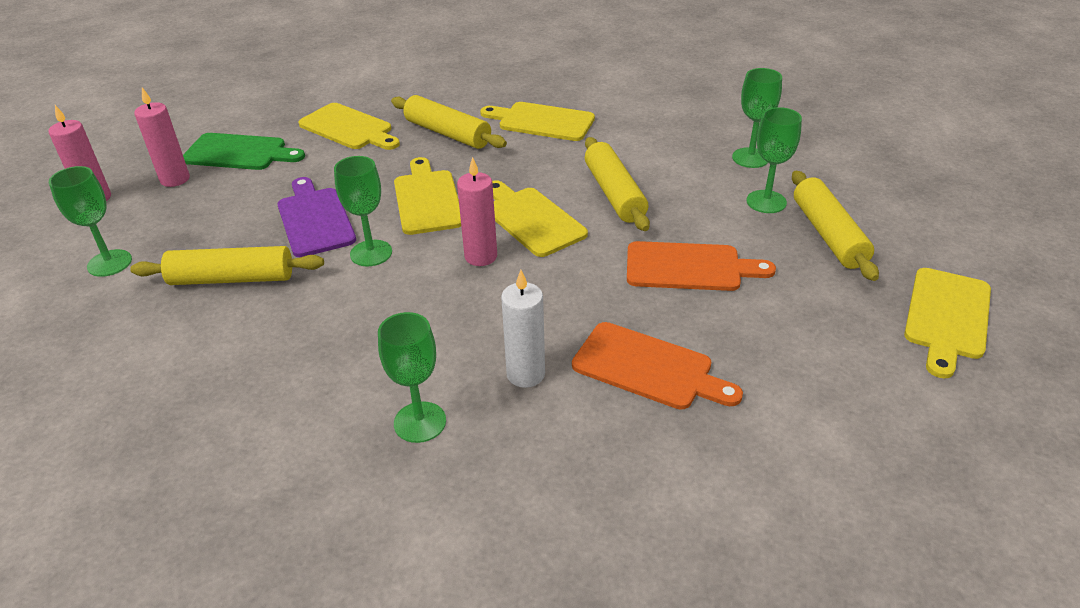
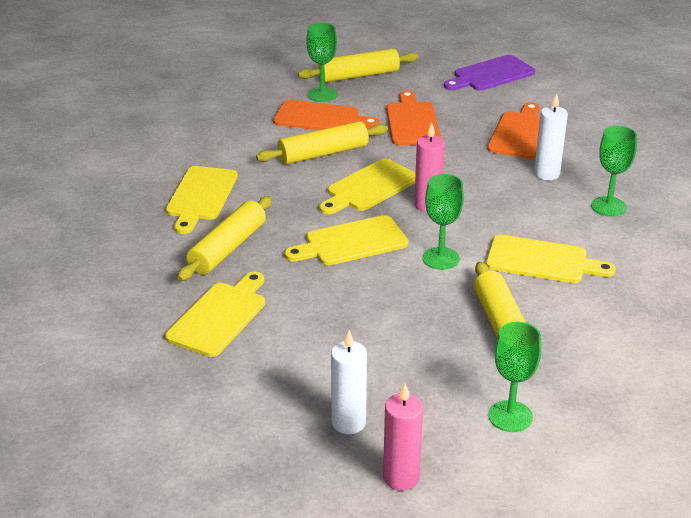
camera: 100 degrees left, 5 degrees down
(175, 179) = (348, 422): pink candle -> white candle
(239, 153) = (283, 387): green cutting board -> none
(315, 219) = (399, 300): purple cutting board -> purple cutting board (490, 74)
(701, 197) = (321, 118): none -> orange cutting board
(750, 158) = (259, 99): green goblet -> none
(946, 317) = (433, 48): yellow cutting board -> yellow cutting board (542, 261)

